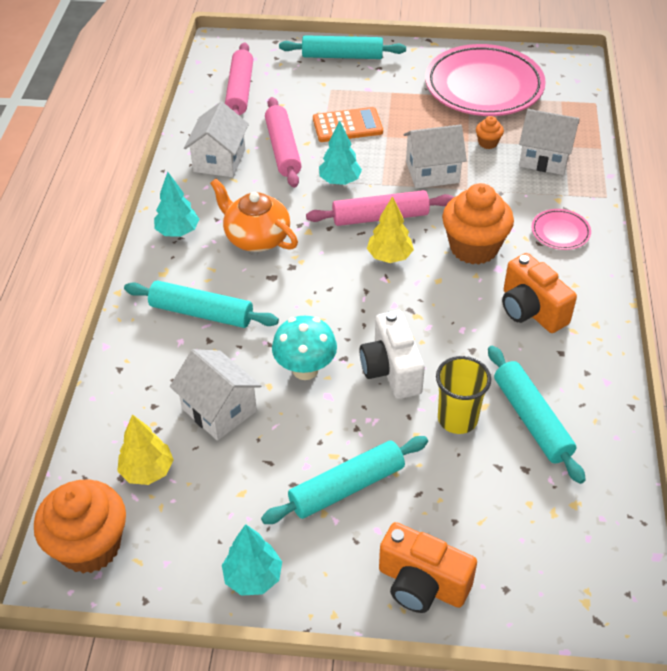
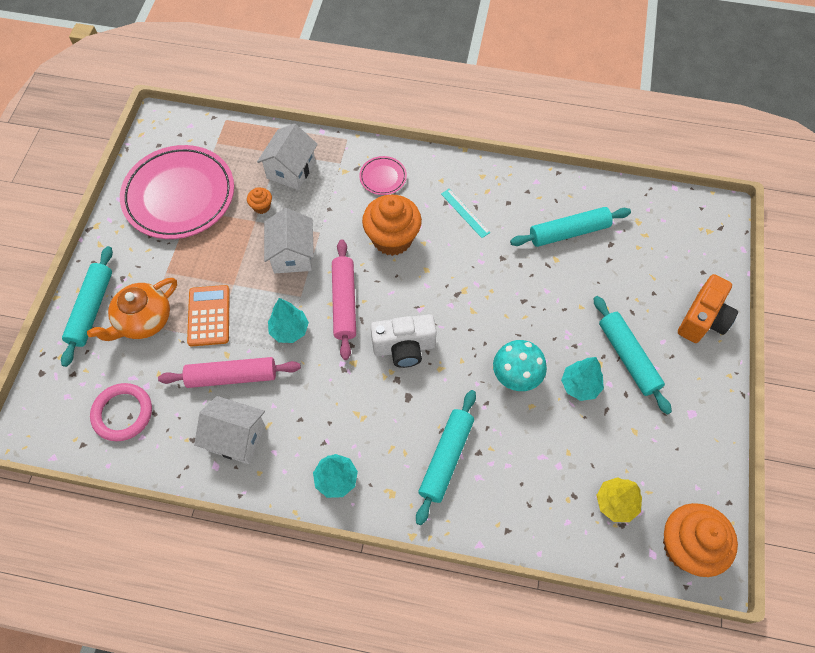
camera: 85 degrees left, 15 degrees up
(219, 410) = (555, 446): white house -> none
(240, 91) = (123, 413): pink rolling pin -> pink ring
(253, 577) = (705, 426): turquoise tree -> turquoise tree (580, 385)
(256, 237) = (355, 407): orange teapot -> orange teapot (143, 320)
(389, 256) = (394, 301): yellow tree -> none
(391, 370) = (519, 315): white camera -> white camera (404, 348)
(457, 419) = (567, 278): yellow cup -> none
(531, 310) = (465, 213): orange camera -> turquoise ruler

